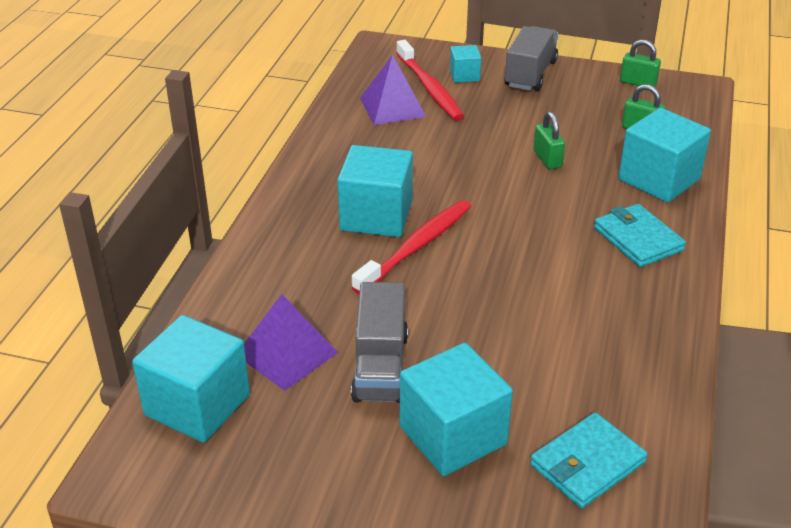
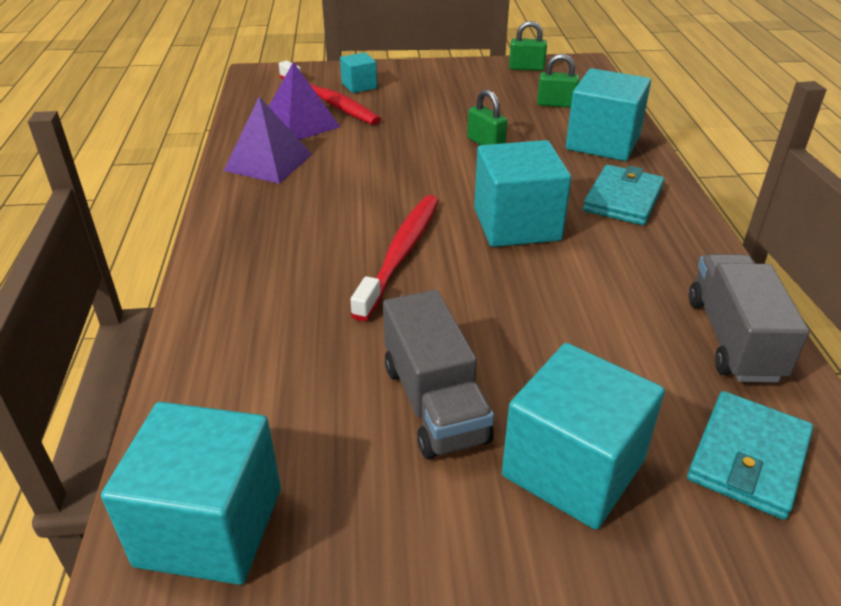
camera: 20 degrees left, 0 degrees up
(286, 353) = (306, 417): purple pyramid -> purple pyramid (268, 162)
(376, 216) = (338, 231): turquoise cube -> turquoise cube (516, 224)
(530, 74) = (422, 75): grey truck -> grey truck (733, 339)
(638, 239) = (623, 199): turquoise wallet -> turquoise wallet turned 75 degrees clockwise

